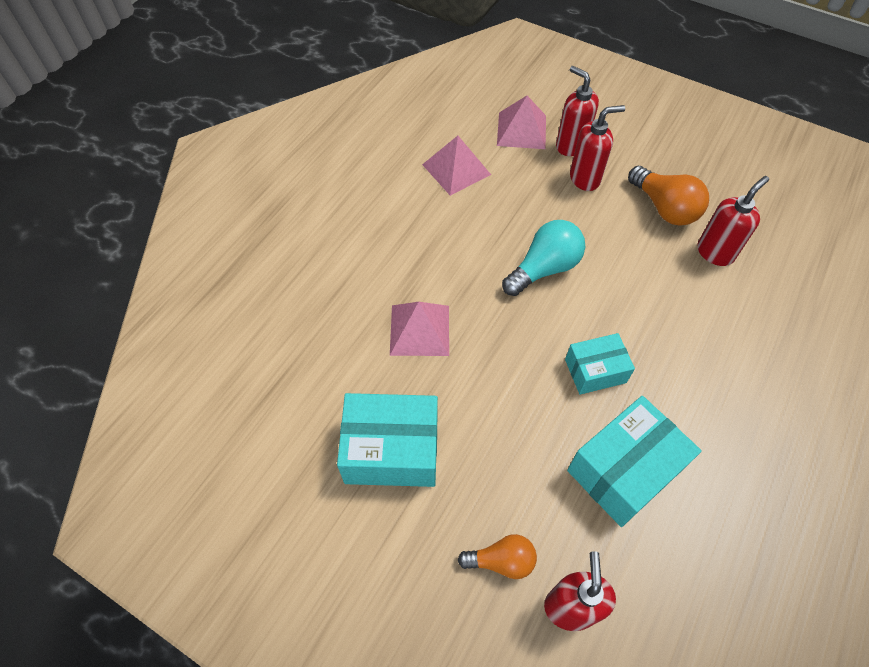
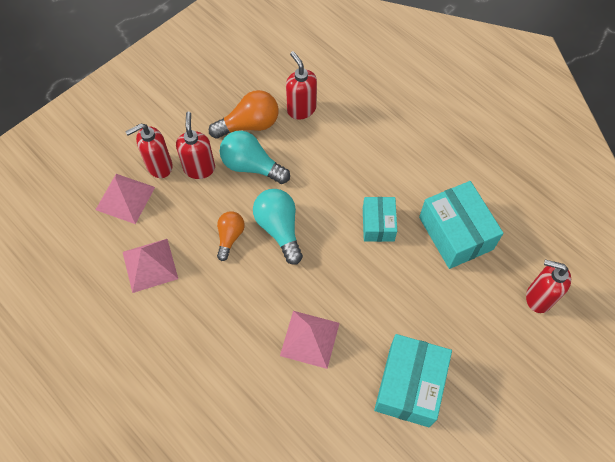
camera: 75 degrees left, 5 degrees up
(501, 561) = (503, 330): orange light bulb -> orange light bulb (230, 237)
(611, 223) = (251, 166): none -> turquoise light bulb

